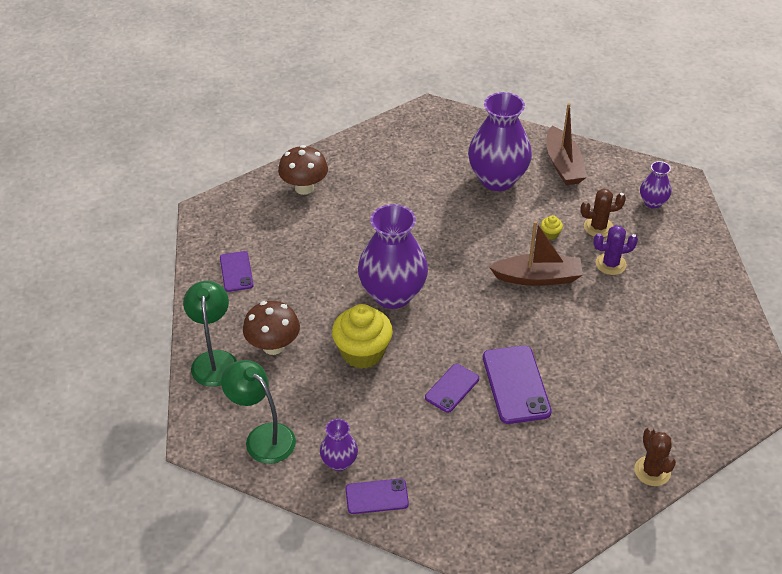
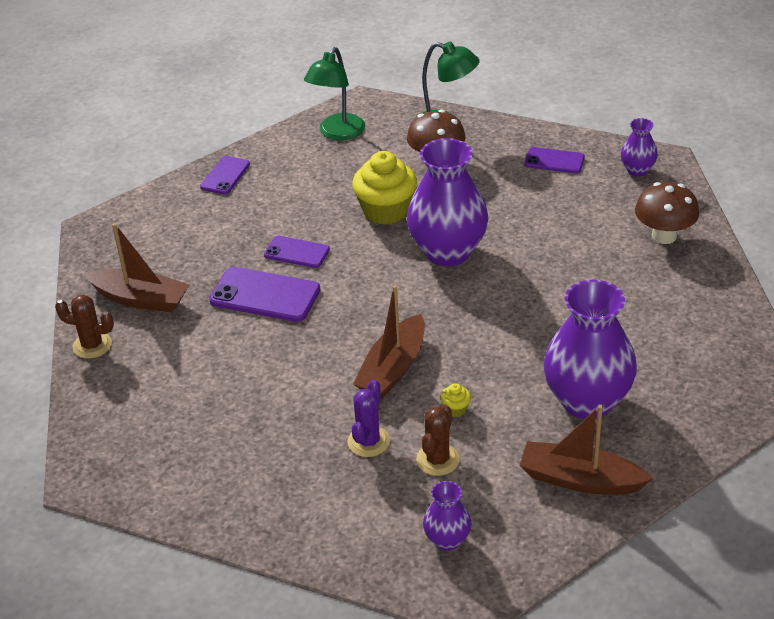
camera: 120 degrees right, 5 degrees down
(263, 437) = (337, 133): green lamp -> green lamp turned 135 degrees clockwise
(339, 462) = (276, 165): purple vase -> purple vase (637, 170)
(452, 388) = (296, 252): purple phone -> purple phone turned 45 degrees counterclockwise
(579, 468) = (140, 299): none -> brown boat

